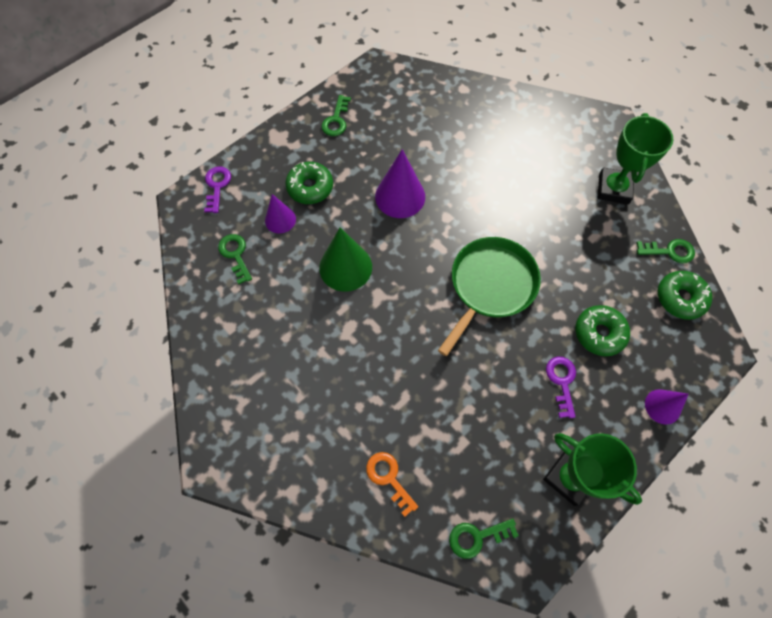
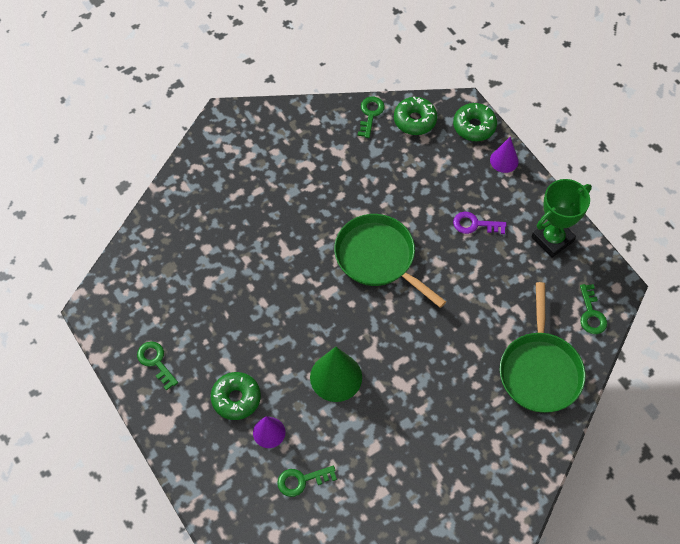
camera: 80 degrees left, 5 degrees down
(217, 186) = (212, 494): purple key -> none
(336, 120) = (155, 362): green key -> green key turned 150 degrees counterclockwise
(388, 478) = (540, 371): orange key -> green pan
(400, 196) = (266, 315): purple cone -> none
(599, 333) = (436, 186): green donut -> green donut (474, 126)
(613, 189) = (299, 137): green trophy -> none

